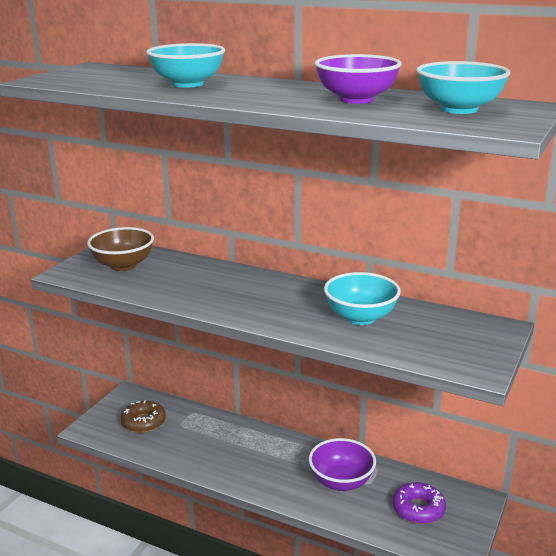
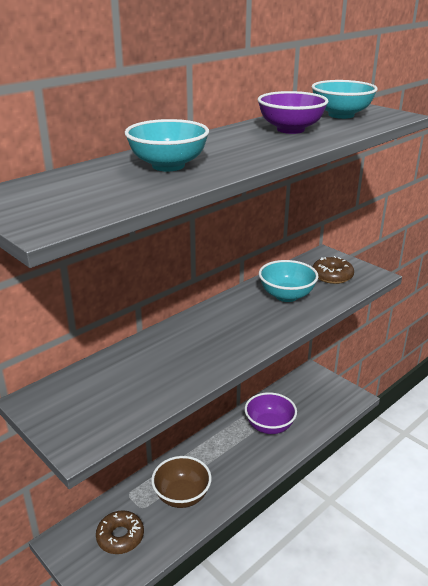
camera: 70 degrees left, 5 degrees up
(123, 265) = (94, 398): brown bowl -> brown bowl (182, 496)
(418, 509) = (311, 399): purple donut -> none
(442, 339) = (332, 276): none -> brown donut

